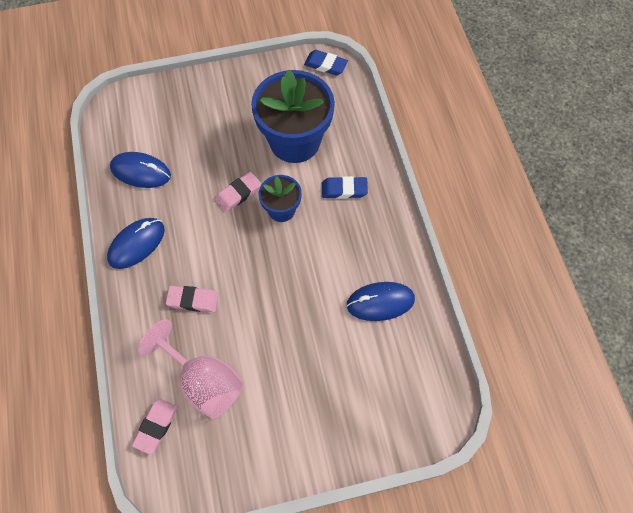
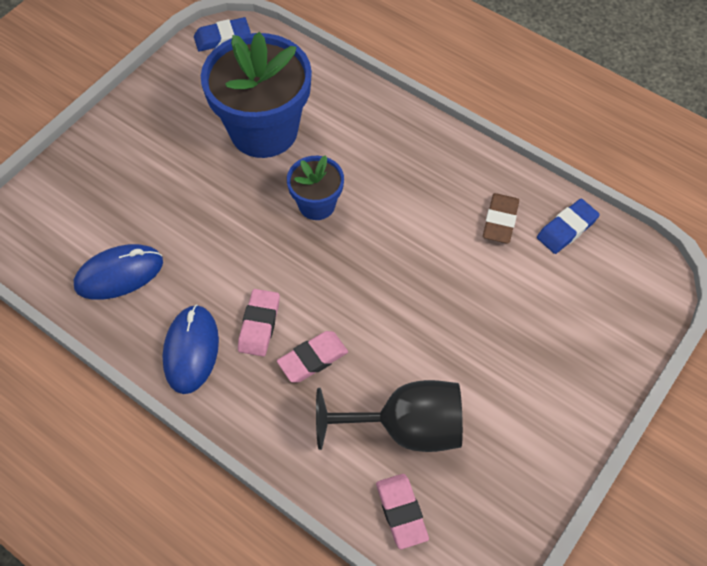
camera: 40 degrees left, 5 degrees down
(204, 382) = (406, 428): pink goblet -> black goblet
(238, 194) = (255, 221): pink eraser -> pink eraser (259, 325)
(344, 189) = (361, 143): blue eraser -> blue eraser (566, 229)
(380, 302) = (500, 221): blue mouse -> brown eraser

